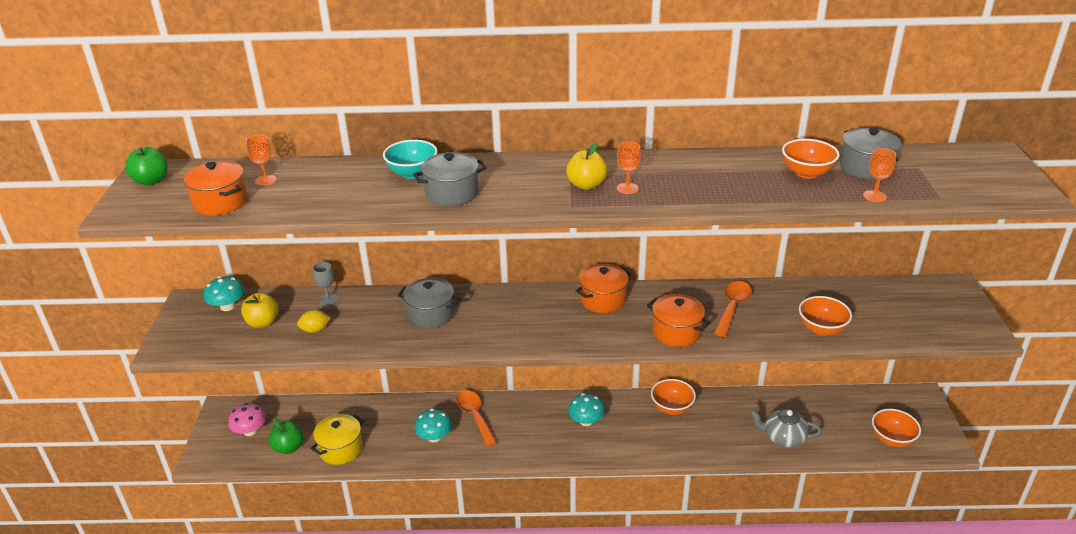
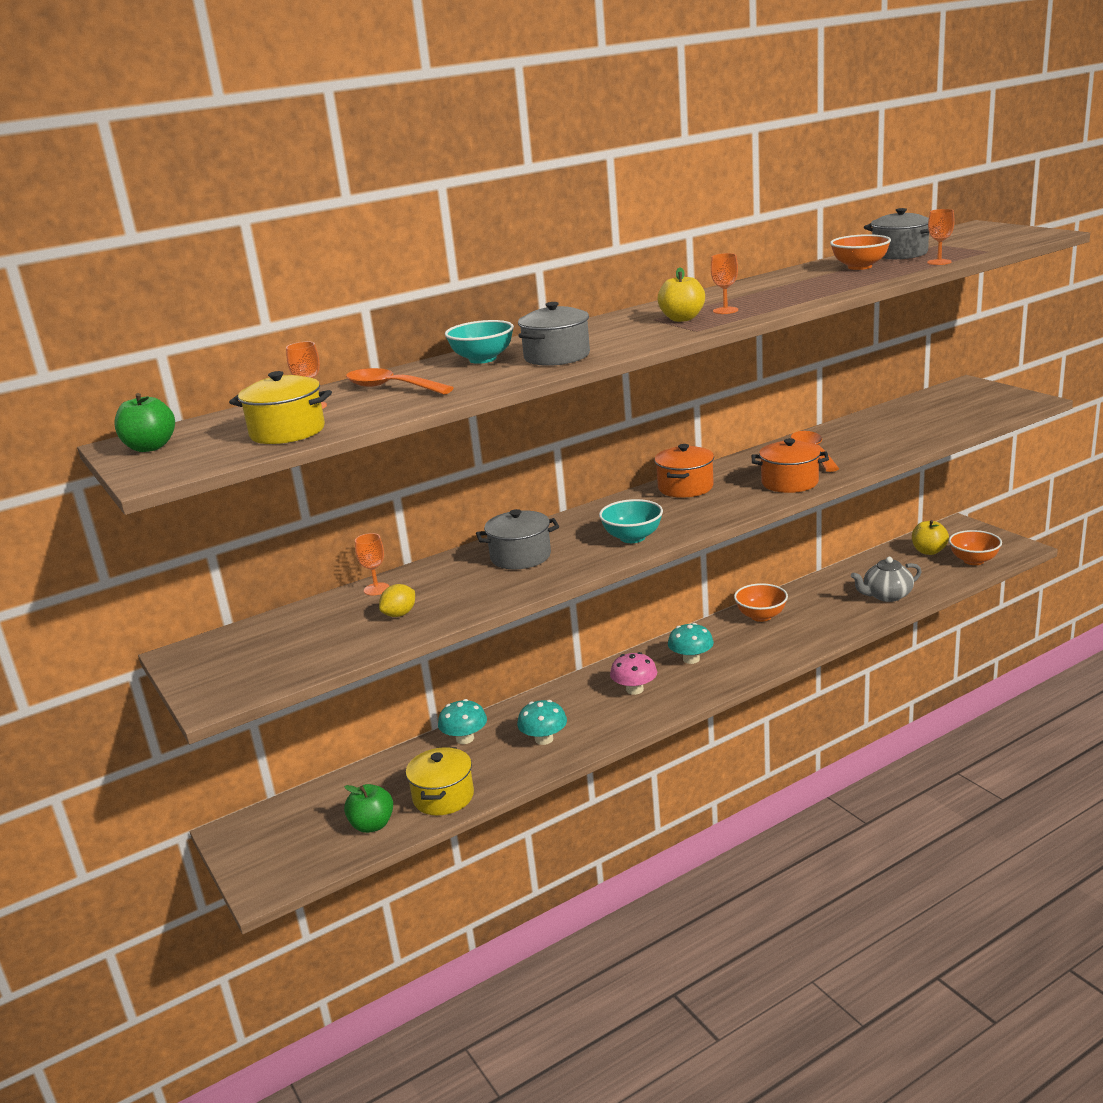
camera: 30 degrees left, 10 degrees down
(220, 202) = (287, 432): orange pot -> yellow pot
(228, 306) = (248, 639): turquoise mushroom -> turquoise mushroom (465, 738)
(250, 431) = (299, 834): pink mushroom -> pink mushroom (634, 689)
(263, 322) = (320, 633): yellow apple -> yellow apple (929, 551)
(328, 300) = (376, 589): grey goblet -> orange goblet
(475, 416) = (568, 704): orange spoon -> orange spoon (391, 387)
(512, 333) = (632, 537): none -> turquoise bowl
(821, 329) = (908, 439): orange bowl -> none

